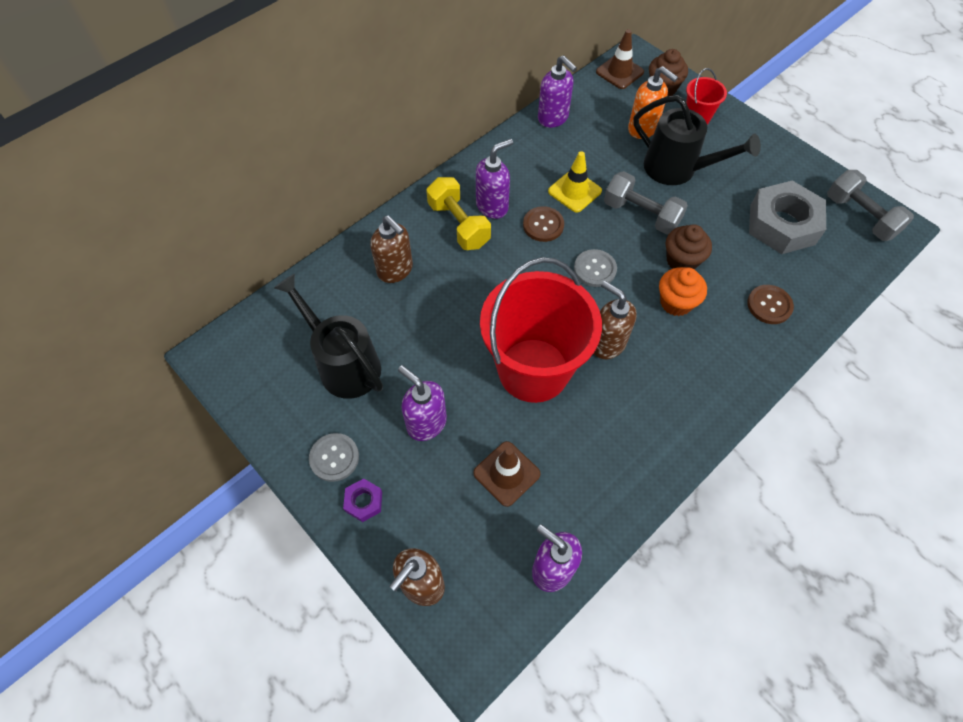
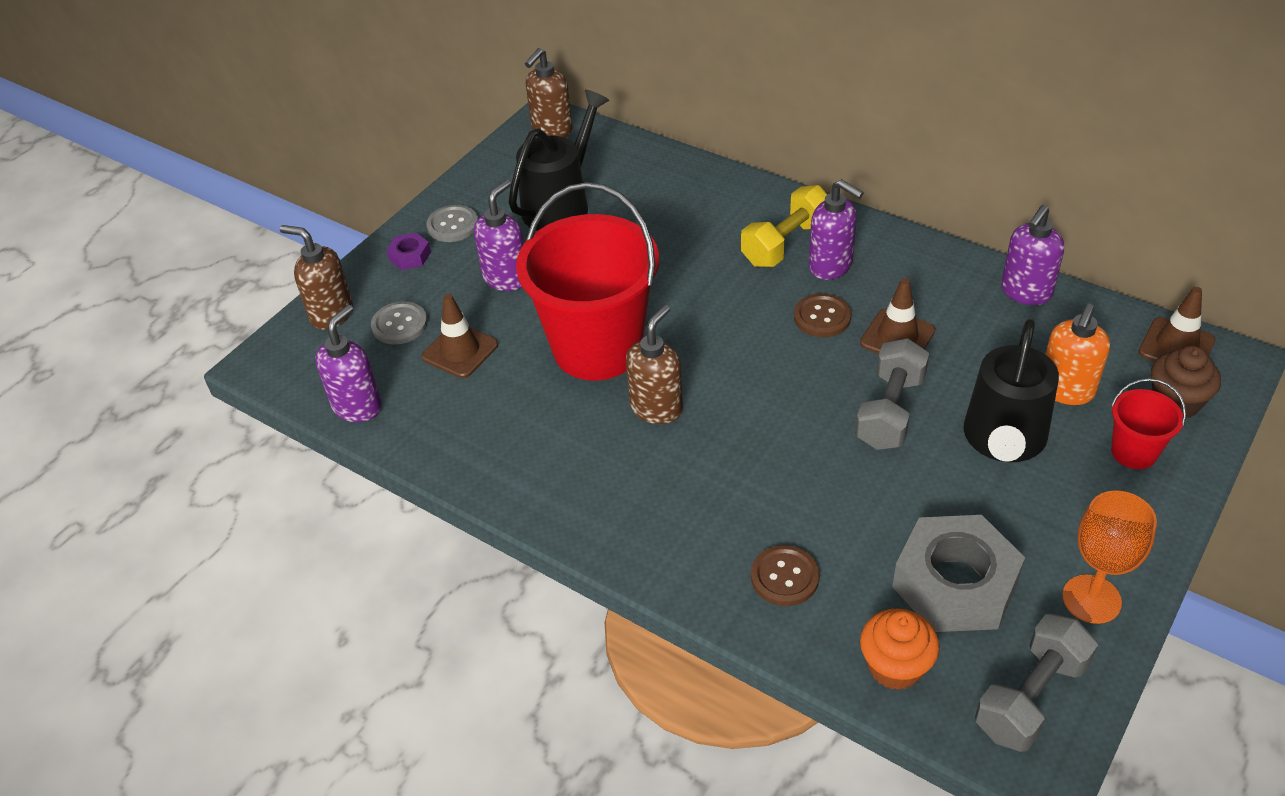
camera: 80 degrees right, 15 degrees down
(395, 270) = (696, 210): brown soap dispenser -> brown soap dispenser (552, 130)
(574, 191) = (897, 337): yellow traffic cone -> brown traffic cone
(595, 269) = (770, 378): grey button -> grey button (399, 324)
(676, 302) = (748, 468): orange cupcake -> orange cupcake (895, 666)
(681, 261) = (824, 466): brown cupcake -> none
(797, 171) = (1091, 599): none -> orange goblet

